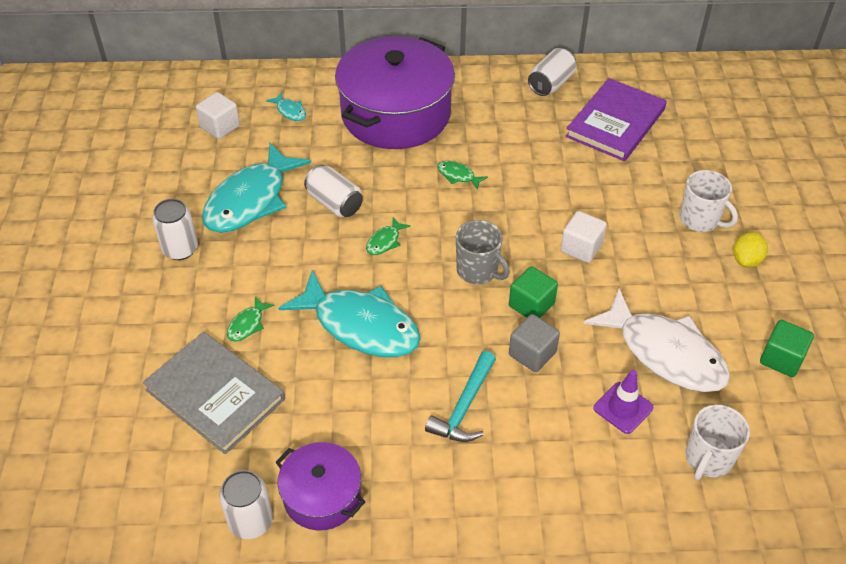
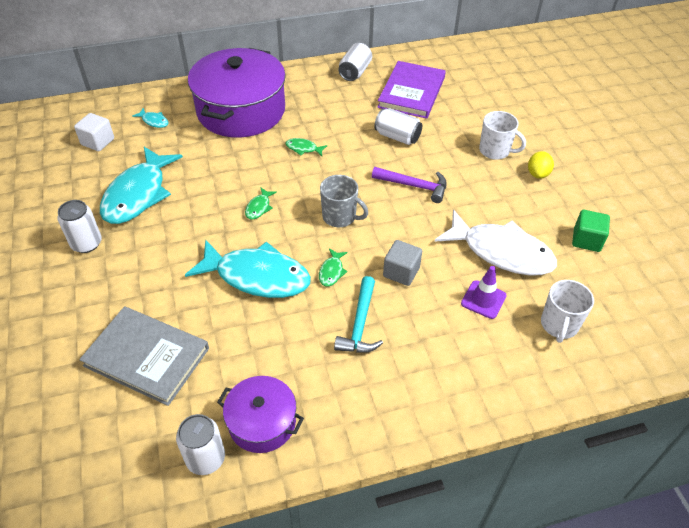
camera: 15 degrees left, 0 degrees up
(247, 324) = (160, 294): green fish -> green fish (332, 271)
(335, 203) = (210, 185): white can -> white can (397, 137)
(531, 305) = (389, 235): green cube -> none
(581, 248) = (414, 186): white cube -> purple hammer

